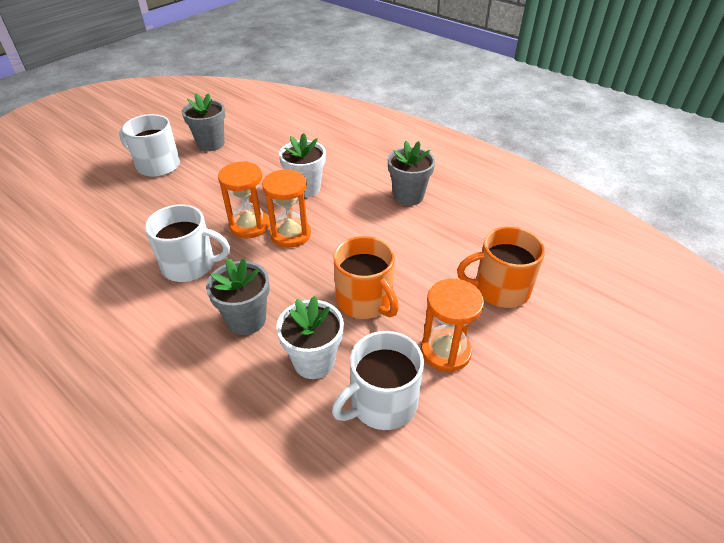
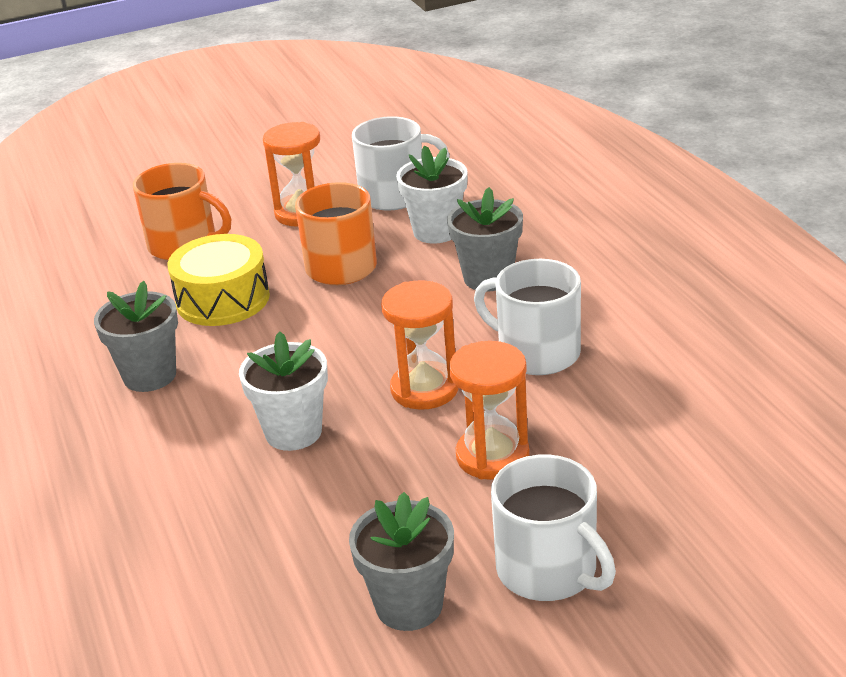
camera: 150 degrees left, 10 degrees down
(290, 234) = (372, 361): orange hourglass -> orange hourglass (492, 456)
(420, 251) = (223, 299): none -> yellow drum

